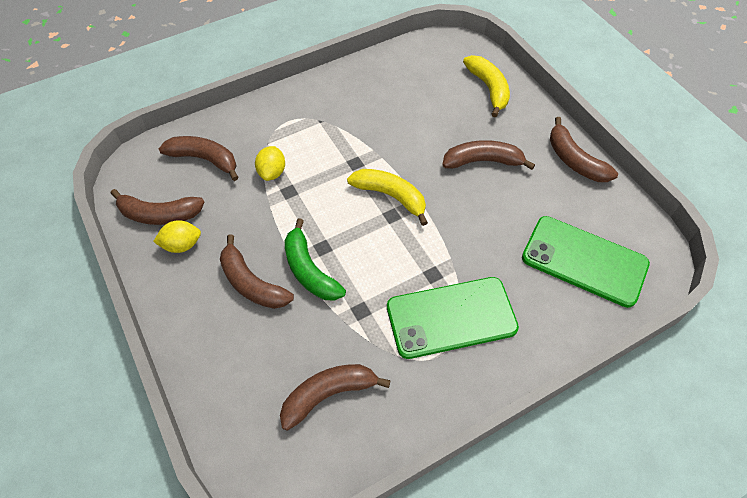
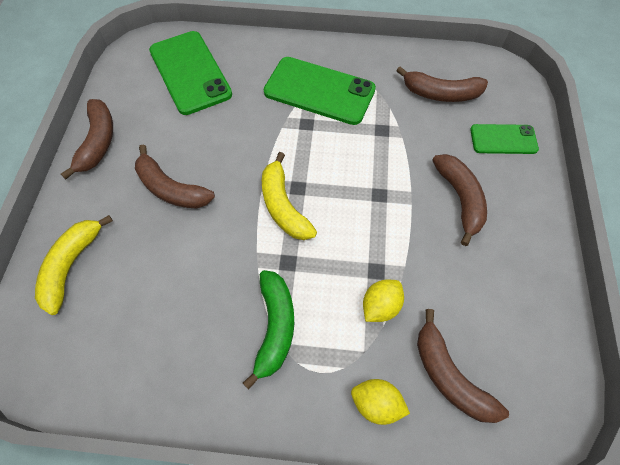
camera: 145 degrees left, 5 degrees up
(159, 214) = (528, 327): brown banana -> none
(182, 245) = (513, 275): yellow lemon -> yellow lemon (376, 404)
(236, 373) = (503, 139): none -> green phone
(309, 270) = (403, 182): green banana -> green banana (275, 327)

